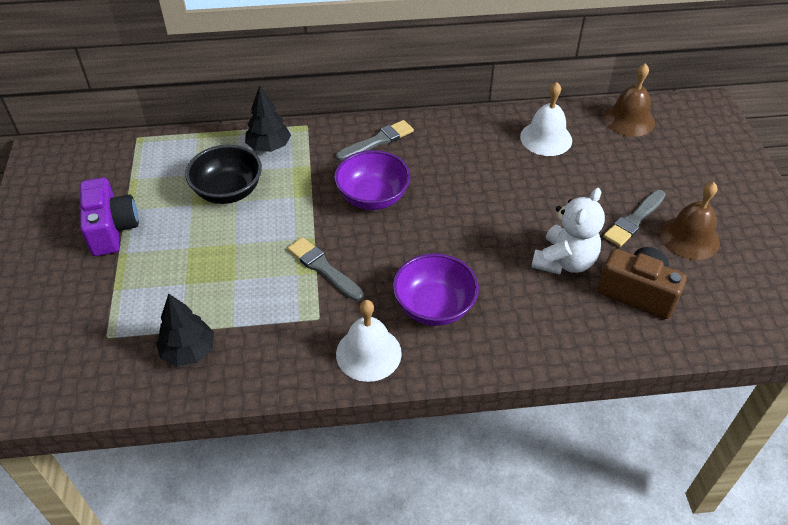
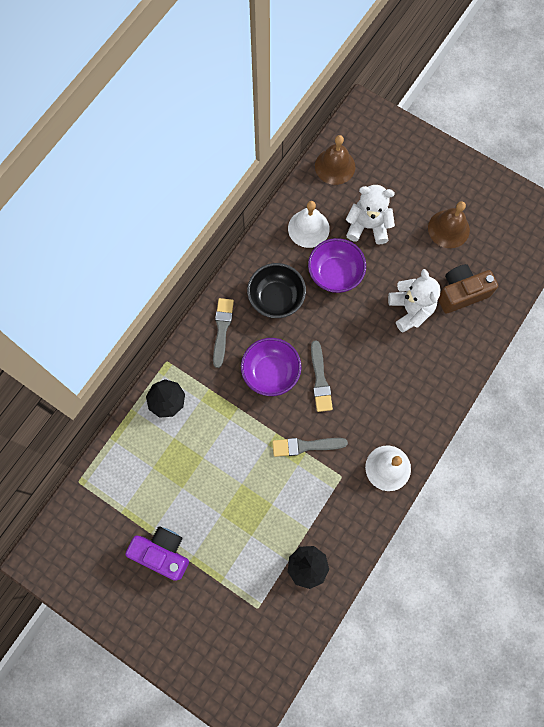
camera: 50 degrees left, 25 degrees up
(228, 191) = (189, 456): black bowl -> black bowl (276, 298)
(434, 306) = (384, 407): purple bowl -> purple bowl (335, 274)
(605, 176) = (368, 226): none -> white teddy bear
(634, 220) = (413, 244): grey brush -> grey brush (320, 380)

